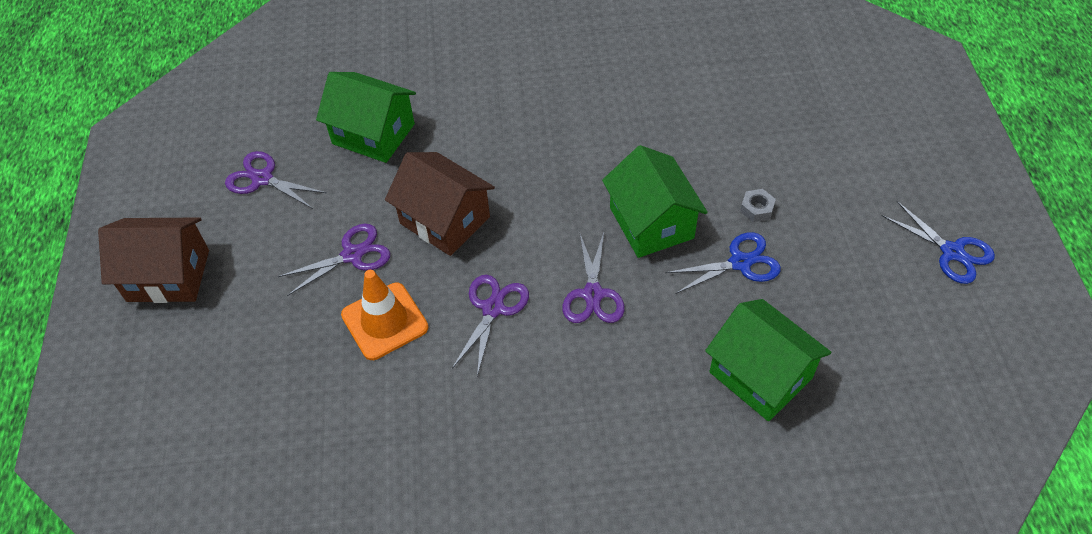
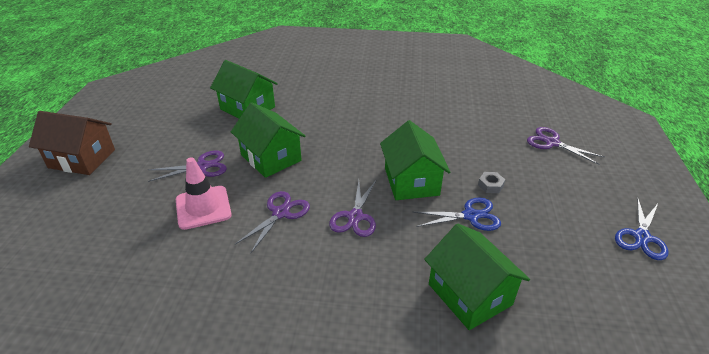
camera: 10 degrees right, 15 degrees down
(262, 179) = (169, 119): purple scissors -> purple scissors (552, 143)
(384, 321) = (203, 207): orange traffic cone -> pink traffic cone
(444, 220) = (271, 158): brown house -> green house
(952, 252) = (641, 237): blue scissors -> blue scissors turned 60 degrees clockwise

